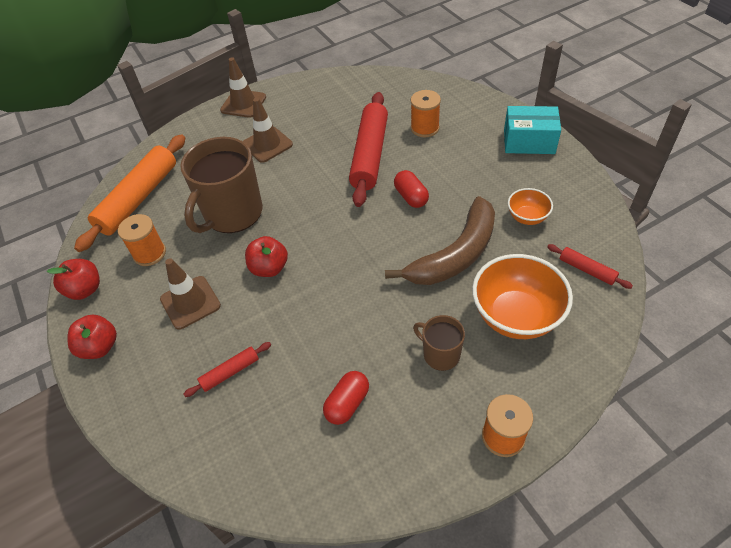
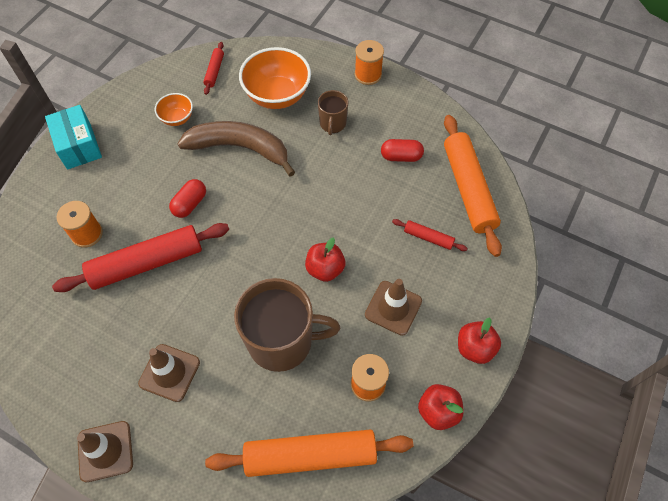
camera: 125 degrees left, 10 degrees up
(253, 454) = (468, 189): none -> orange rolling pin

